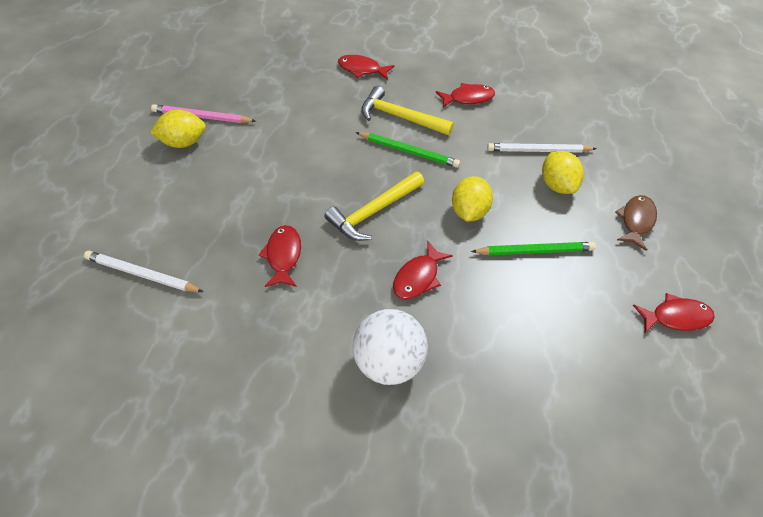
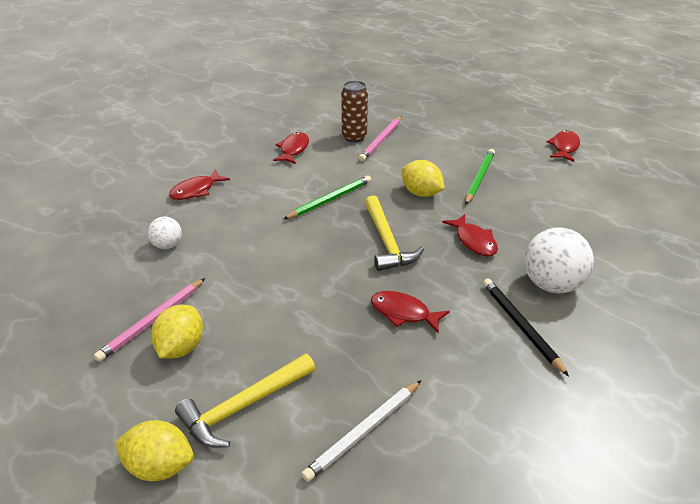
camera: 60 degrees left, 15 degrees down
(285, 86) = (167, 245): none -> white ball
(310, 350) = (521, 326): none -> black pencil
(400, 117) = (283, 190): yellow hammer -> yellow hammer (243, 406)
(526, 129) = (354, 137): none -> brown can
(538, 150) = (381, 140): white pencil -> pink pencil
(557, 185) = (422, 146): yellow lemon -> yellow lemon (160, 466)
(636, 221) = (477, 129): brown fish -> none

